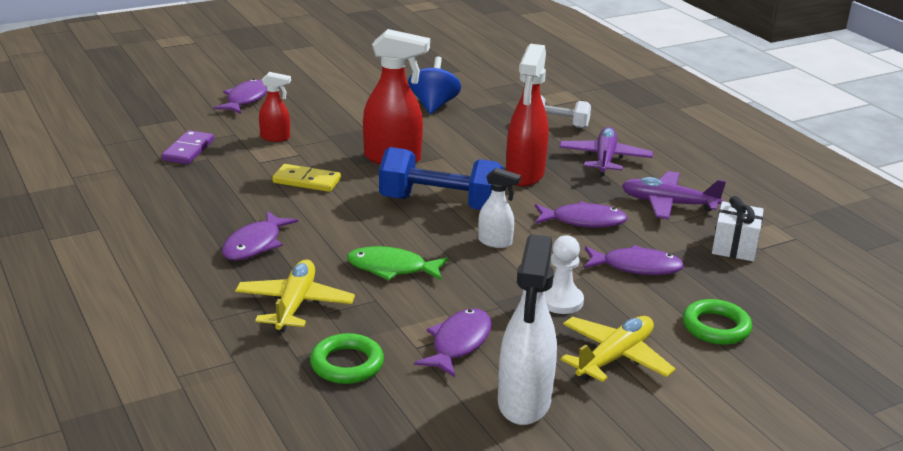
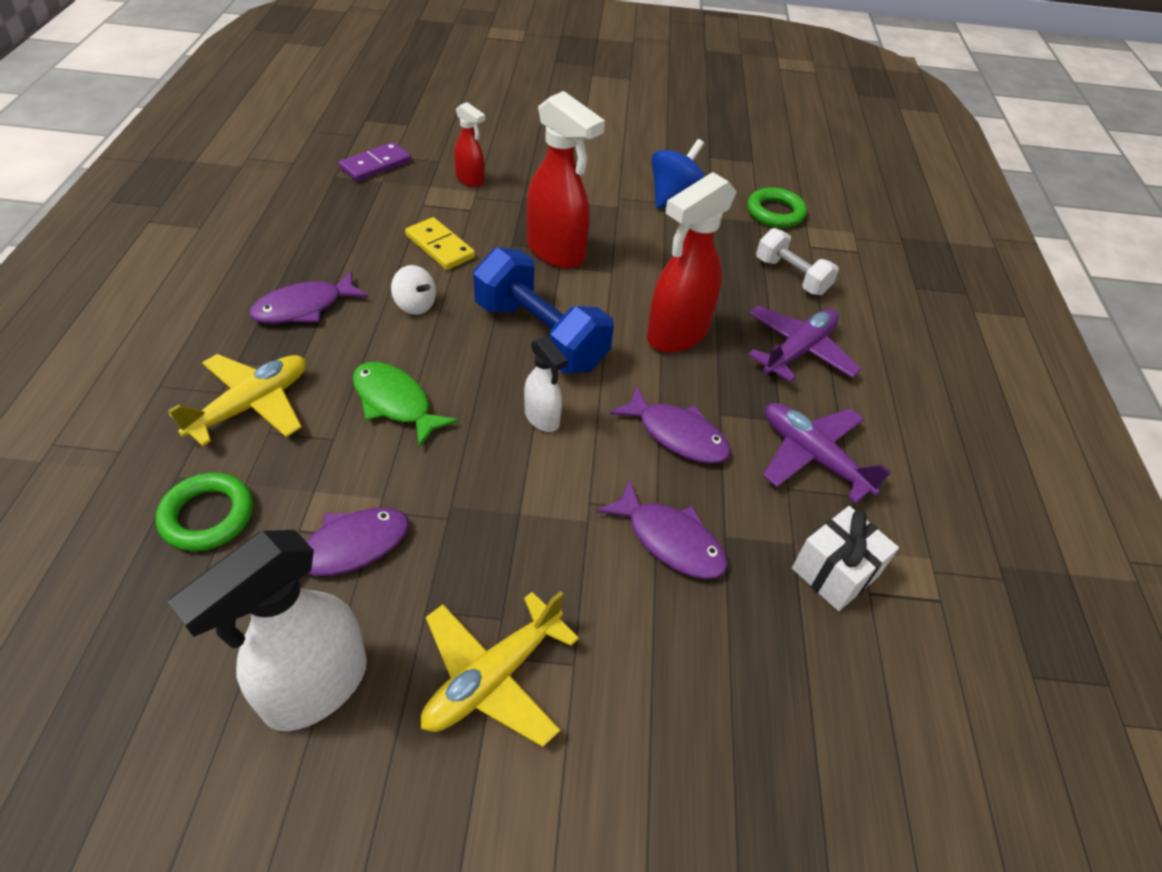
camera: 30 degrees right, 20 degrees up
(246, 99) = (494, 123): purple fish -> none
(334, 217) = (415, 305): none -> white spinning top
(560, 301) = (523, 547): white pawn -> none
(614, 357) = (493, 677): yellow plane -> yellow plane turned 150 degrees clockwise
(716, 327) = (673, 701): green ring -> green ring (775, 212)

